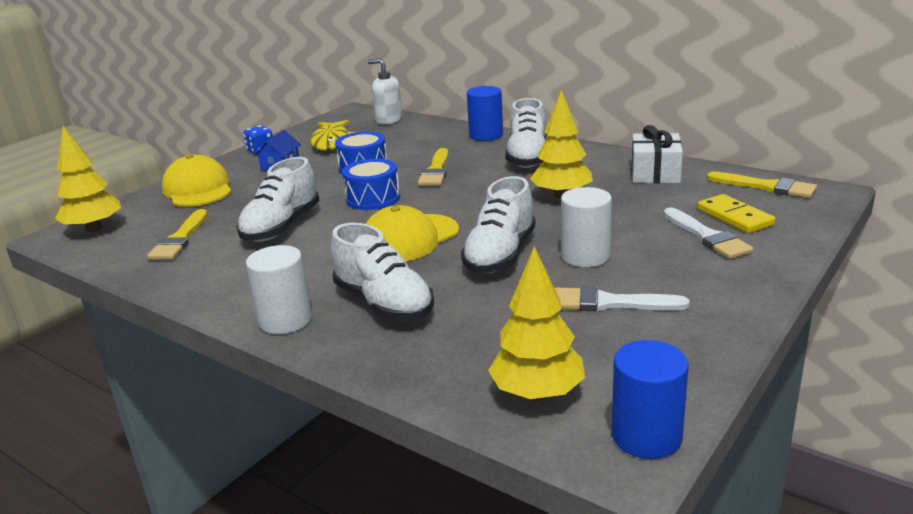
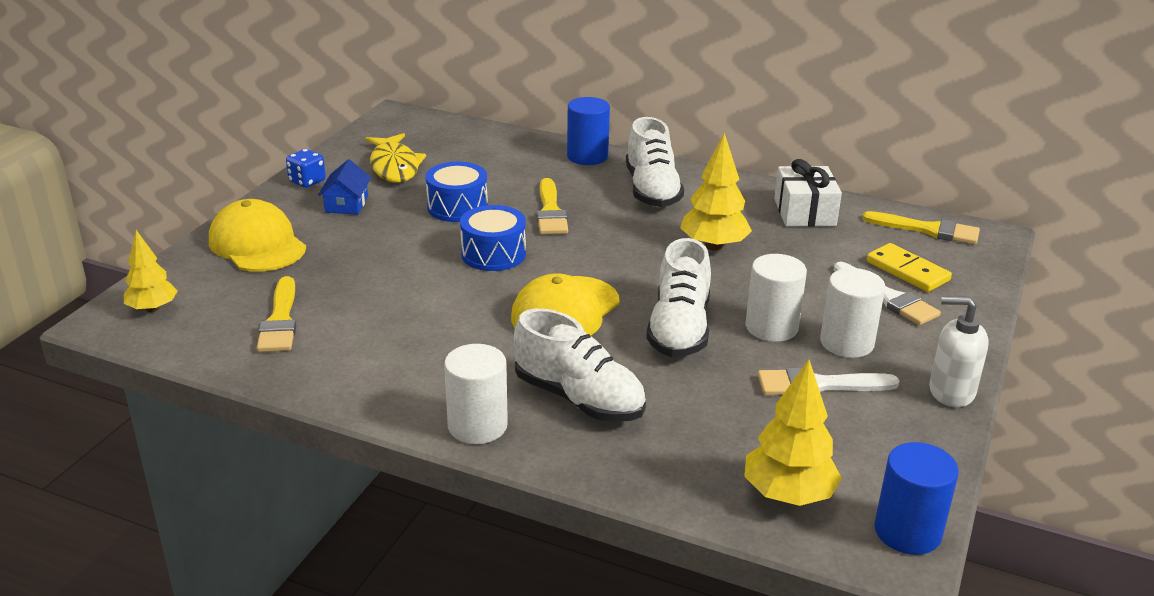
camera: 15 degrees left, 5 degrees up
(94, 229) = (153, 309): yellow tree -> yellow tree, size x0.66
(281, 227) = (401, 298): white shoe -> none
(388, 120) = (452, 131): white soap dispenser -> white soap dispenser (951, 392)
(652, 270) = (847, 343): none -> white cylinder

